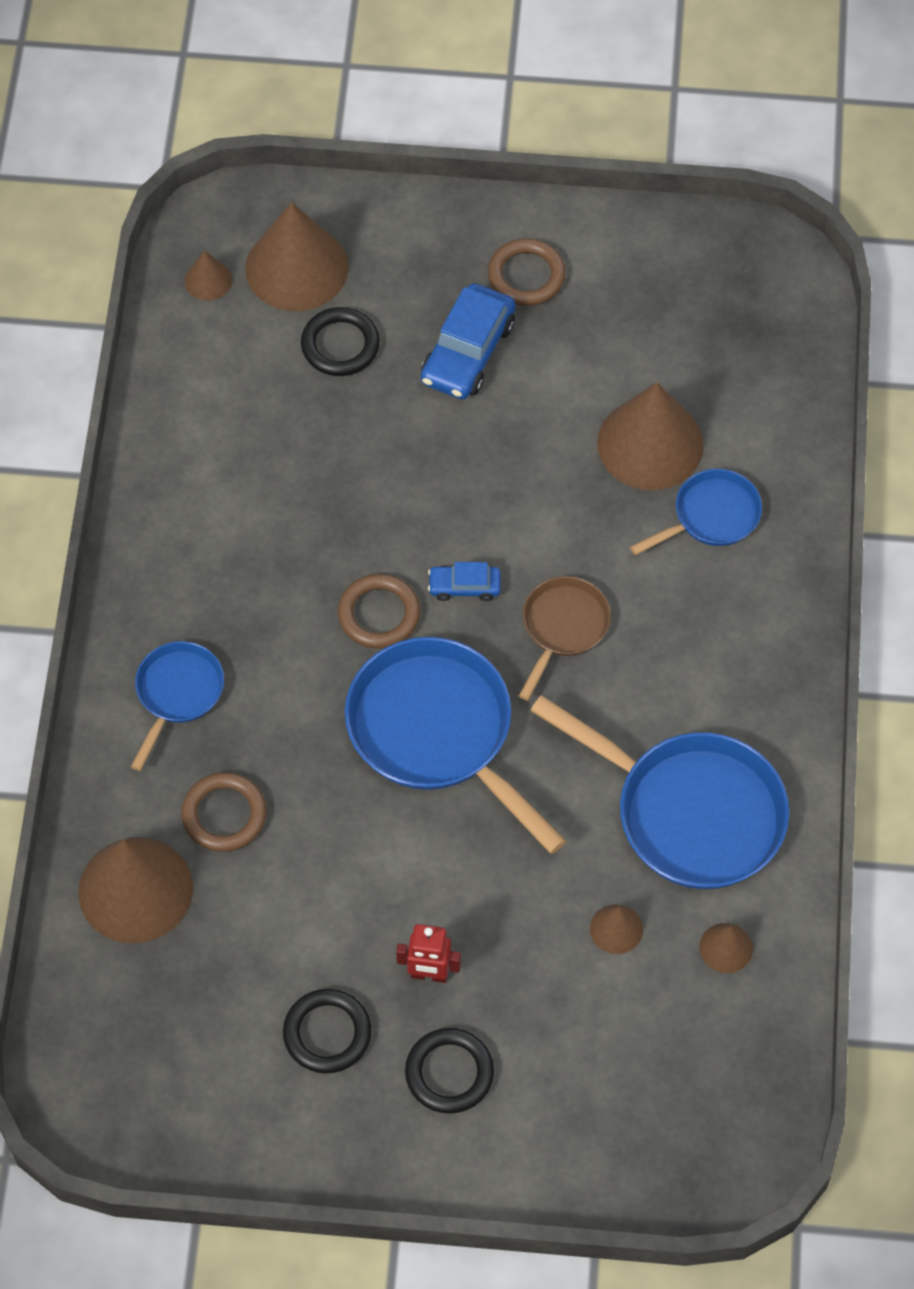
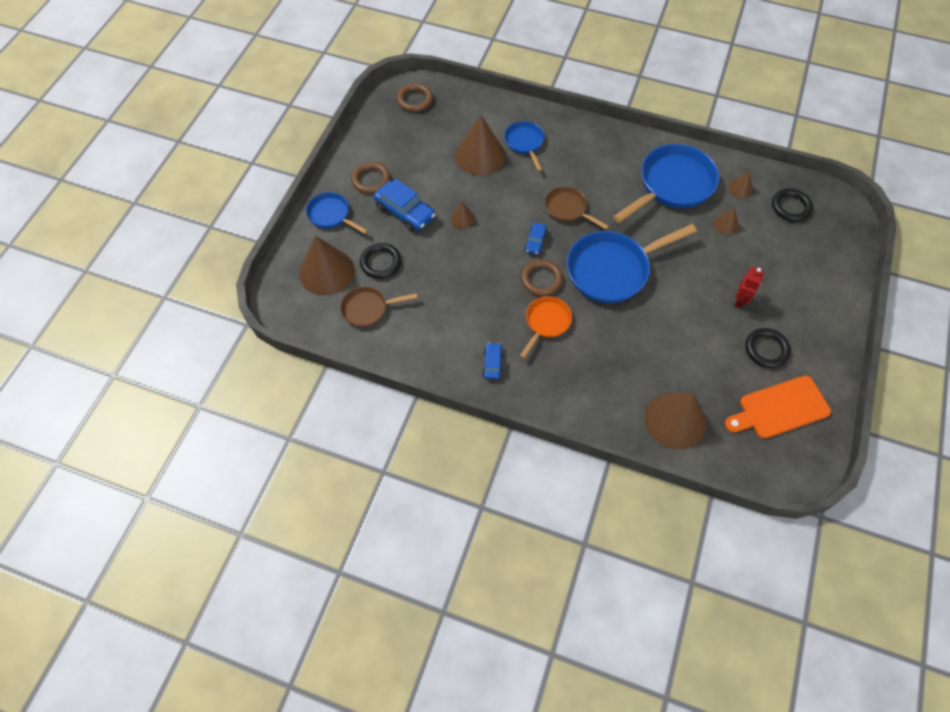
camera: 75 degrees left, 0 degrees up
(176, 573) = (492, 363): none -> blue car
(177, 693) = (564, 377): blue pan -> blue pan (331, 215)
(203, 1068) = (780, 408): none -> orange cutting board
(208, 280) = (317, 312): brown cone -> brown cone (462, 219)
(224, 815) = (639, 370): brown ring -> brown ring (415, 100)
(236, 353) = (368, 309): none -> brown pan
(285, 641) = (546, 322): none -> orange pan
(449, 1073) = (791, 304): black ring -> black ring (790, 207)

